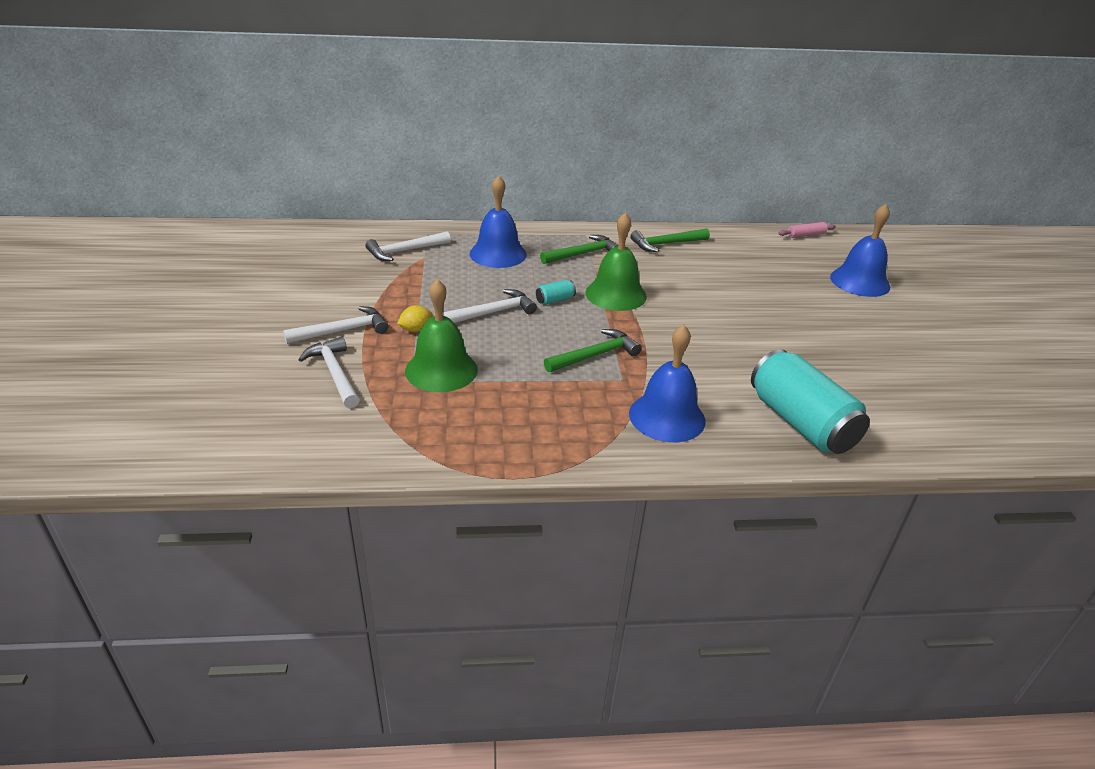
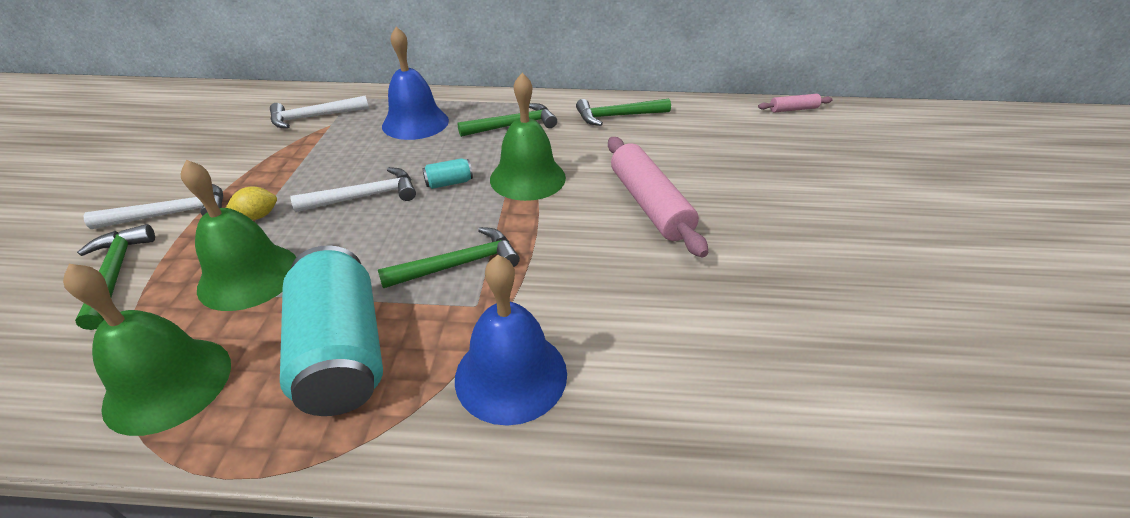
camera: 10 degrees right, 5 degrees up
(335, 373) = (116, 274): white hammer -> green hammer
(435, 435) = (168, 384): none -> green bell
(718, 310) = (650, 204): none -> pink rolling pin
(801, 423) = (712, 401): turquoise can -> turquoise can (342, 352)
(860, 281) = (851, 171): blue bell -> none

